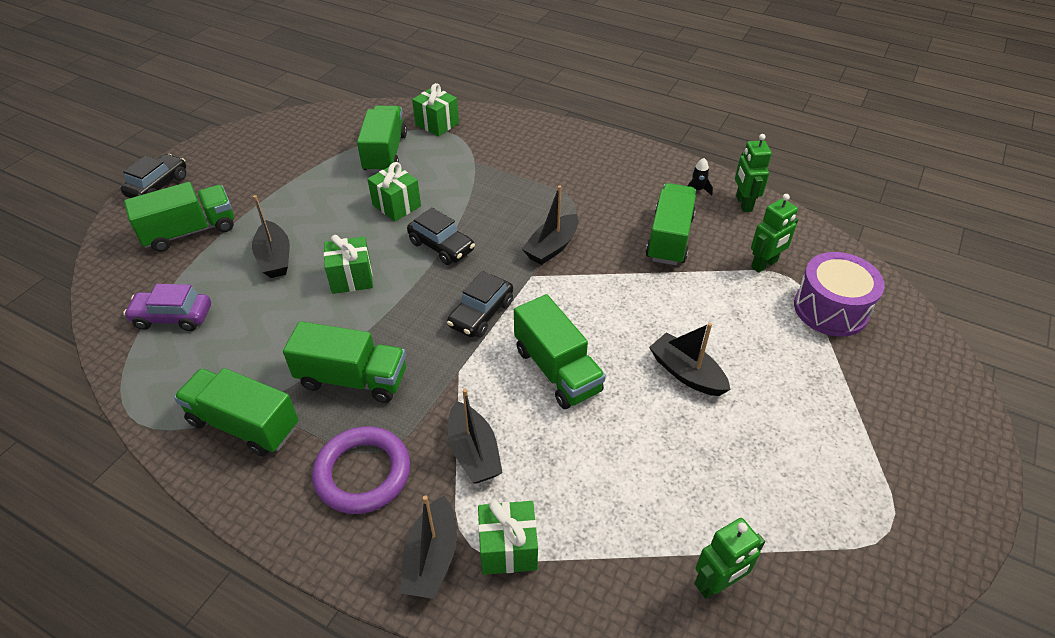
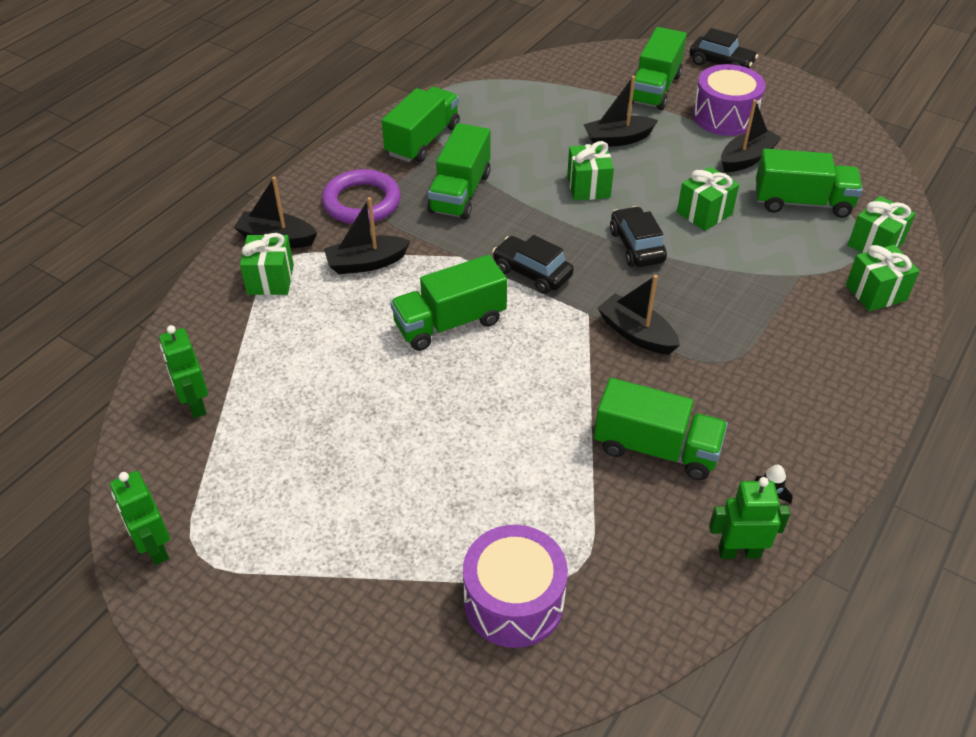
camera: 95 degrees right, 0 degrees up
(173, 317) = (543, 94): purple car -> none
(190, 231) = (654, 89): green truck -> green truck turned 45 degrees clockwise
(252, 188) = (724, 116): none -> purple drum
(441, 246) = (636, 246): black car -> black car turned 120 degrees clockwise
(491, 129) = (875, 292): none -> green gift
(686, 373) = (429, 425): black boat -> black boat (746, 159)
(764, 264) = (603, 545): green robot -> green robot (155, 547)

